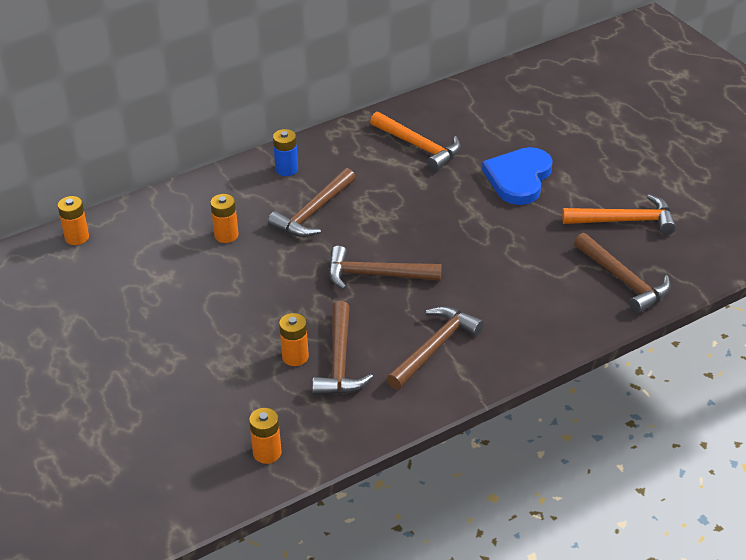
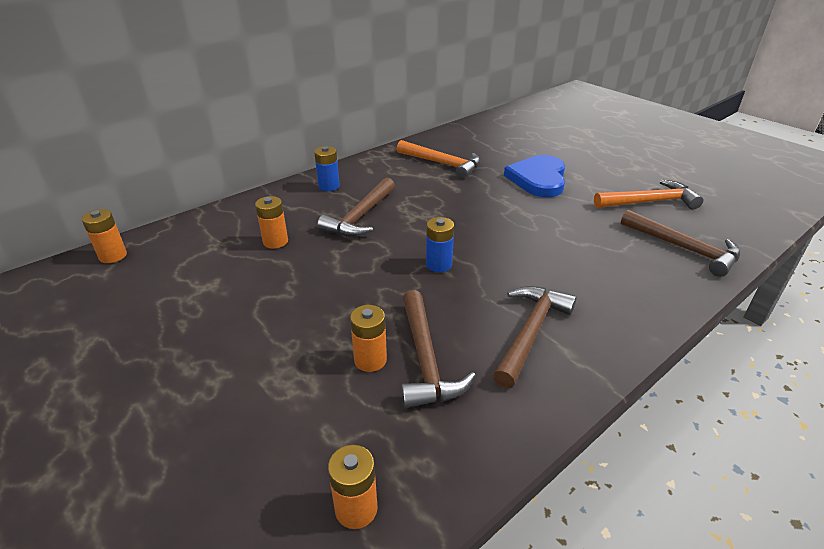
camera: 10 degrees left, 5 degrees down
(376, 275) = (438, 264): brown hammer -> blue battery

